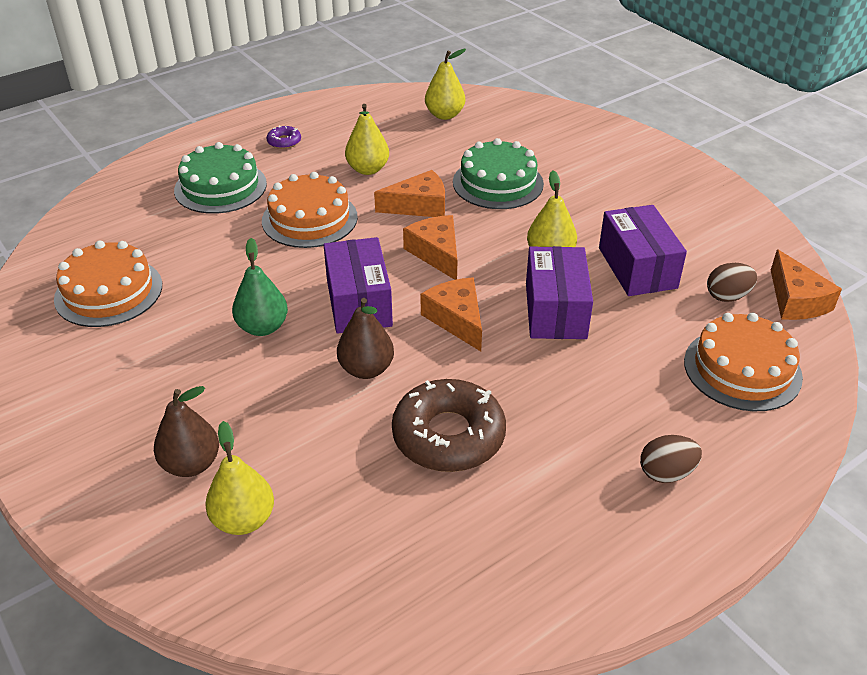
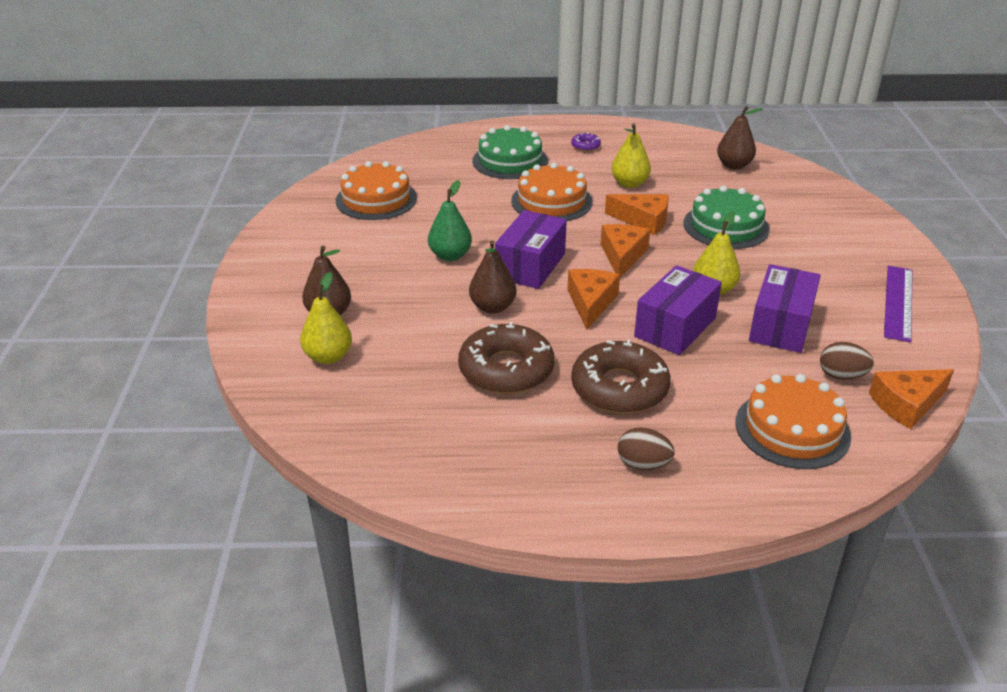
camera: 35 degrees right, 5 degrees down
(444, 115) = (734, 165): yellow pear -> brown pear
(570, 401) = (619, 388): none -> brown donut
(701, 204) = (898, 302): none -> purple ruler
(795, 300) = (906, 404): orange cheese -> orange cheese turned 45 degrees clockwise

